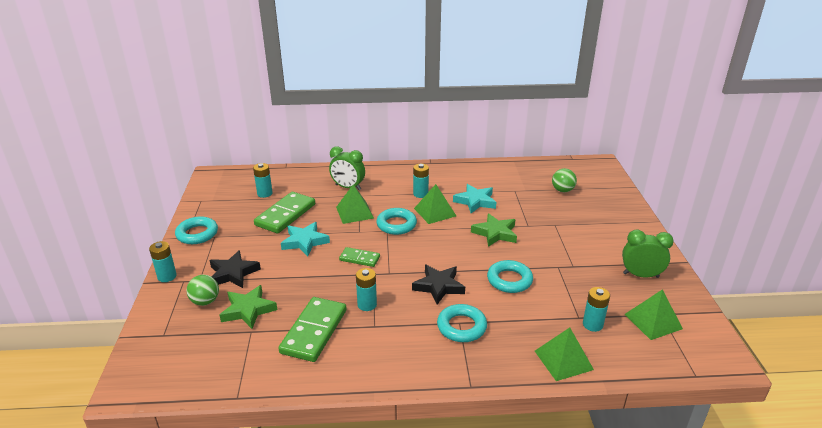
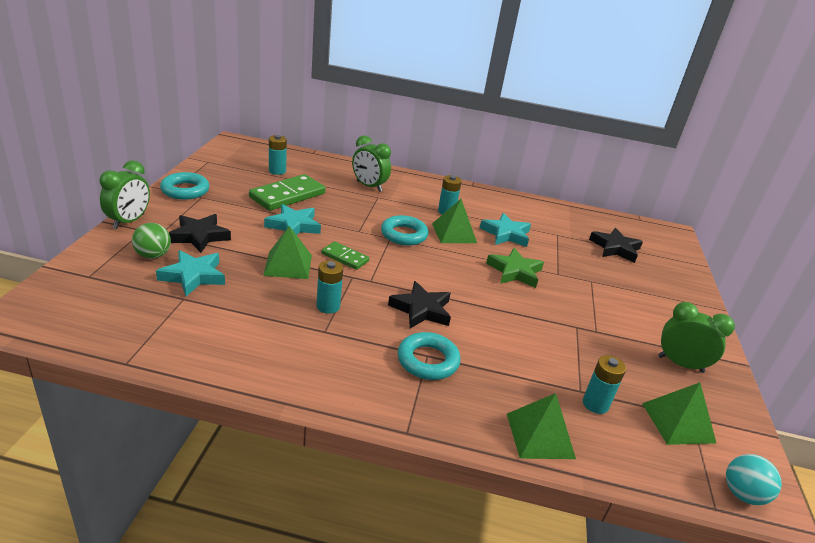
camera: 10 degrees right, 0 degrees up
(167, 276) = (129, 221): turquoise battery -> green clock
(248, 310) = (193, 276): green star -> turquoise star
(314, 331) = (253, 318): green domino -> none
(354, 212) = (363, 211): green pyramid -> green pyramid (288, 265)
(509, 280) = (510, 325): turquoise ring -> none
(562, 190) = (615, 248): green ball -> black star
(710, 360) = (742, 494): none -> turquoise ball

